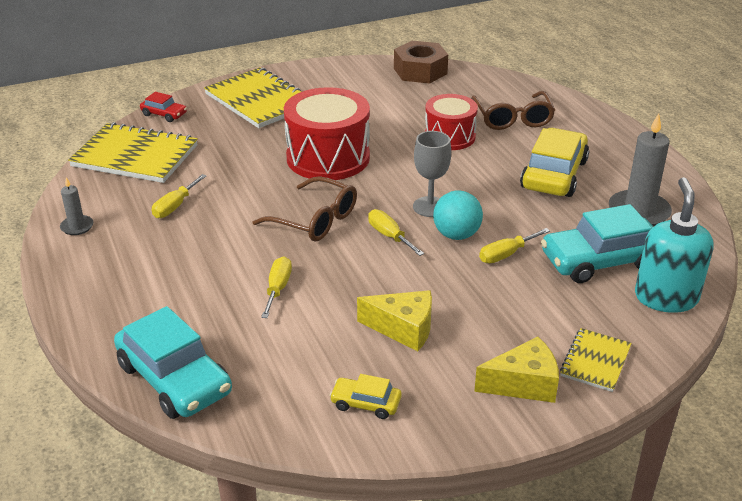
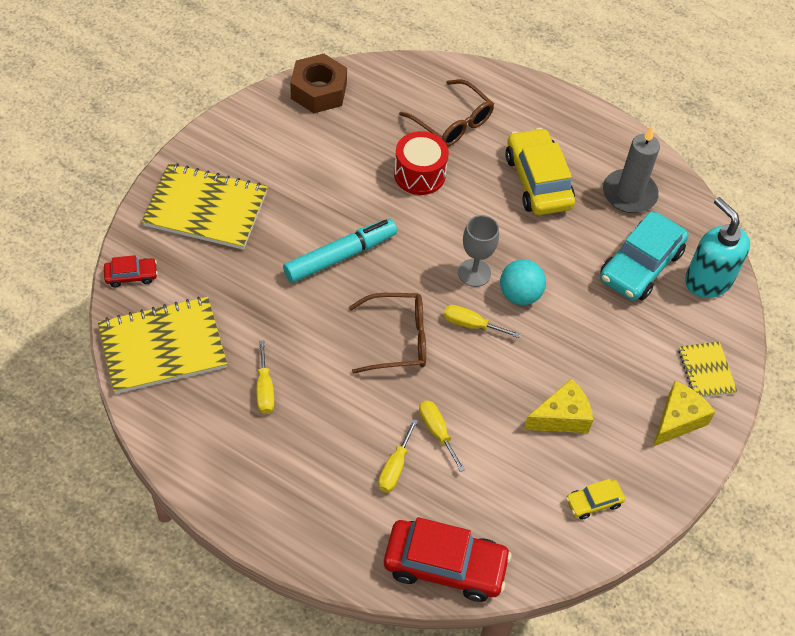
camera: 40 degrees left, 20 degrees up
(77, 227) = (203, 462): grey candle -> none
(174, 379) = (445, 565): turquoise car -> red car
(328, 158) = (340, 256): red drum -> turquoise marker
(506, 254) = (572, 296): yellow screwdriver -> yellow screwdriver (395, 467)

